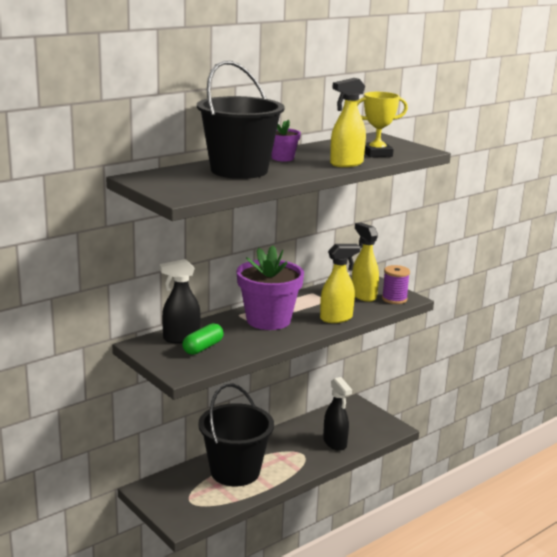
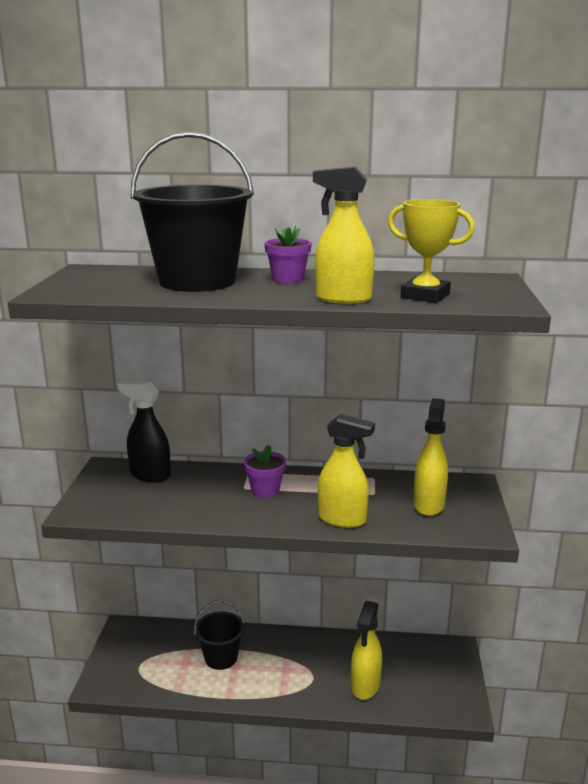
camera: 45 degrees right, 0 degrees up
(203, 347) = (148, 493): green capsule -> none
(235, 471) = (221, 658): black bucket -> black bucket, size x0.54
(268, 320) = (265, 490): purple flower pot -> purple flower pot, size x0.48
(335, 443) = (365, 686): black spray bottle -> yellow spray bottle
(394, 299) = (462, 524): purple spool -> none

